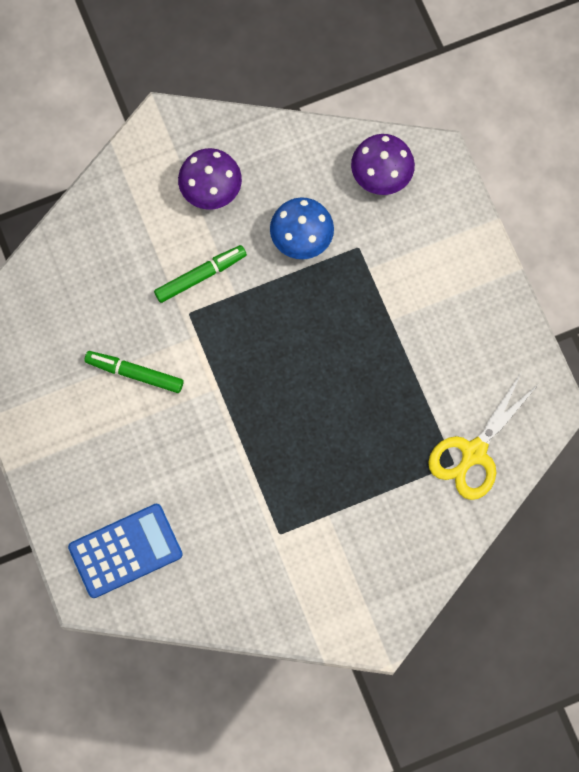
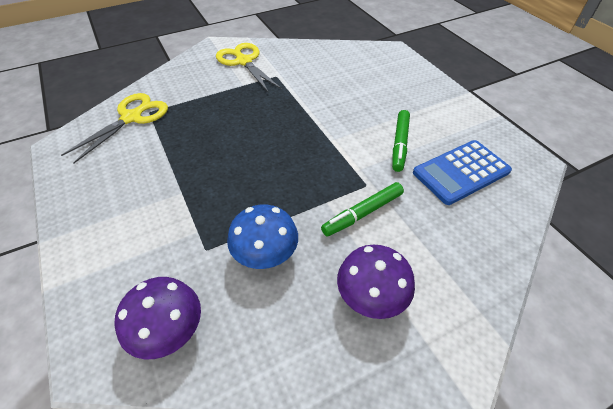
camera: 175 degrees right, 25 degrees down
(125, 551) = (374, 65): blue calculator -> blue calculator (461, 172)
(135, 373) = (399, 144): green marker -> green marker turned 90 degrees clockwise
(328, 578) = (244, 61): none -> yellow scissors

